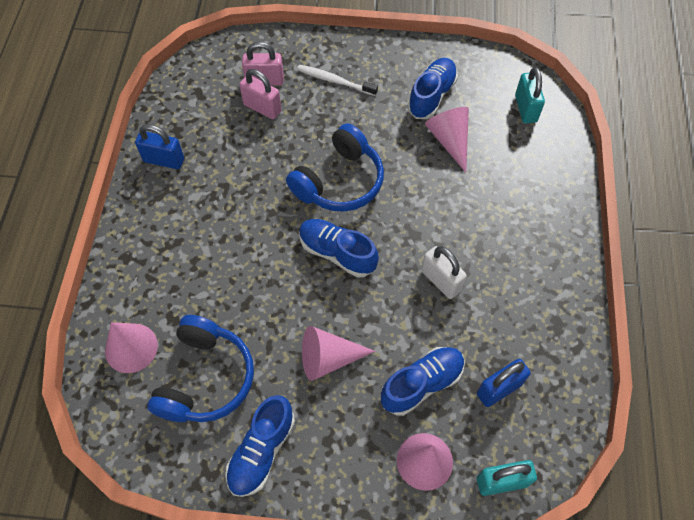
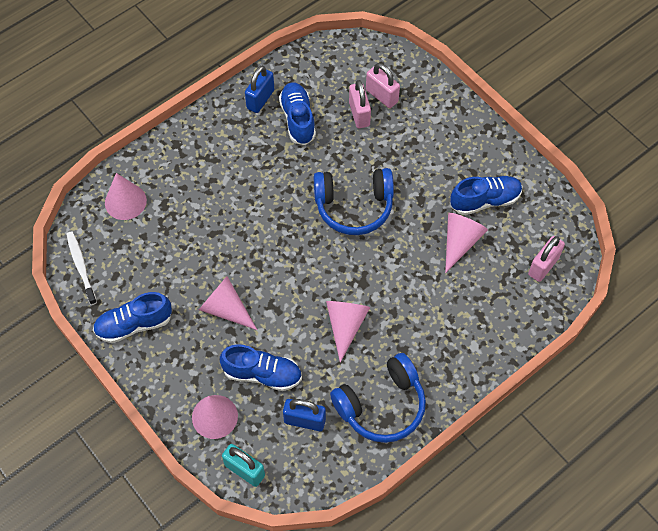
camera: 45 degrees right, 0 degrees up
(164, 160) = (260, 99): blue padlock -> blue padlock turned 60 degrees clockwise
(205, 378) = (146, 256): blue headphones -> blue headphones (382, 405)
(335, 81) = (429, 135): white toothbrush -> white toothbrush (81, 267)
(337, 253) = (301, 251): blue shoe -> blue shoe (298, 119)
(441, 280) = (345, 326): white padlock -> pink cone
(525, 108) = (543, 266): turquoise padlock -> pink padlock

